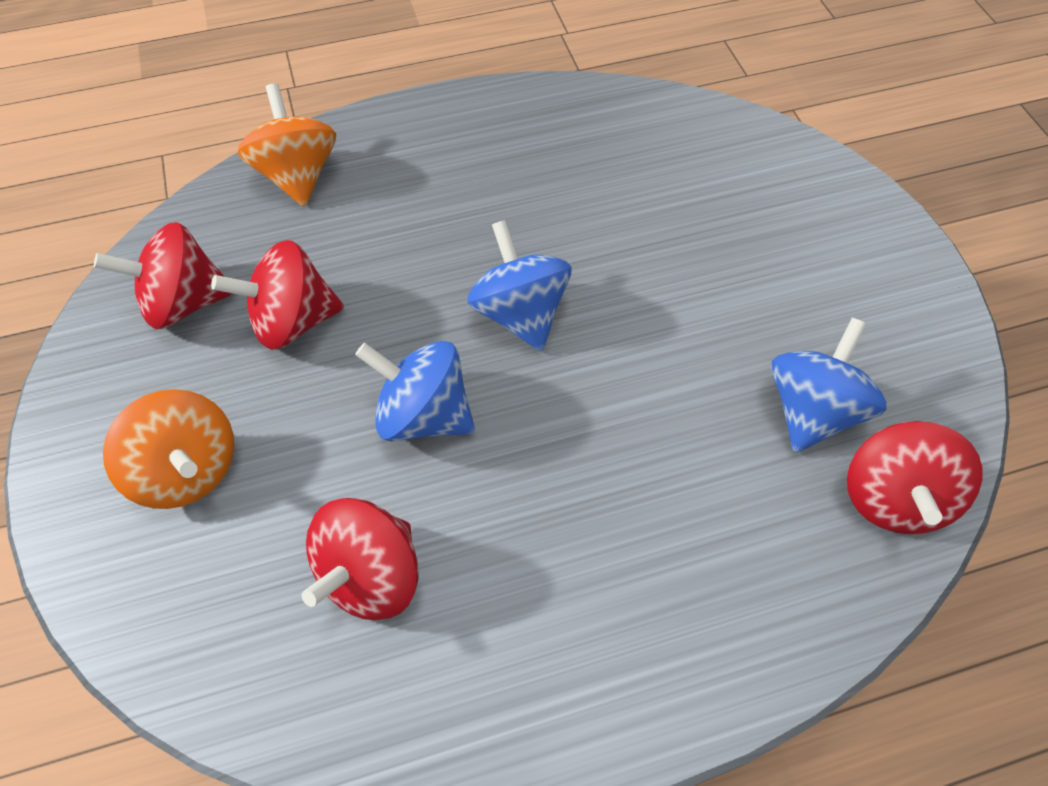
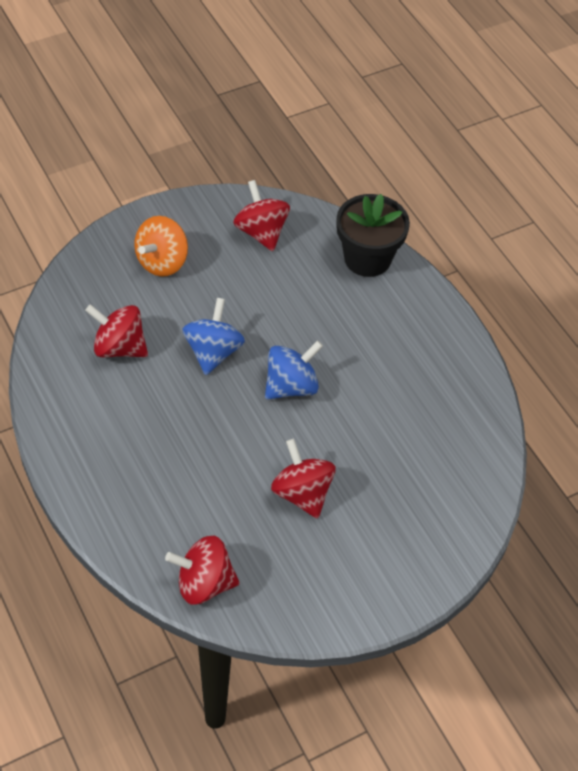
camera: 75 degrees right, 5 degrees down
(292, 321) = (260, 281): red spinning top -> red spinning top (302, 493)
(297, 175) = (367, 258): orange spinning top -> black flower pot
(812, 410) = (255, 541): blue spinning top -> none

